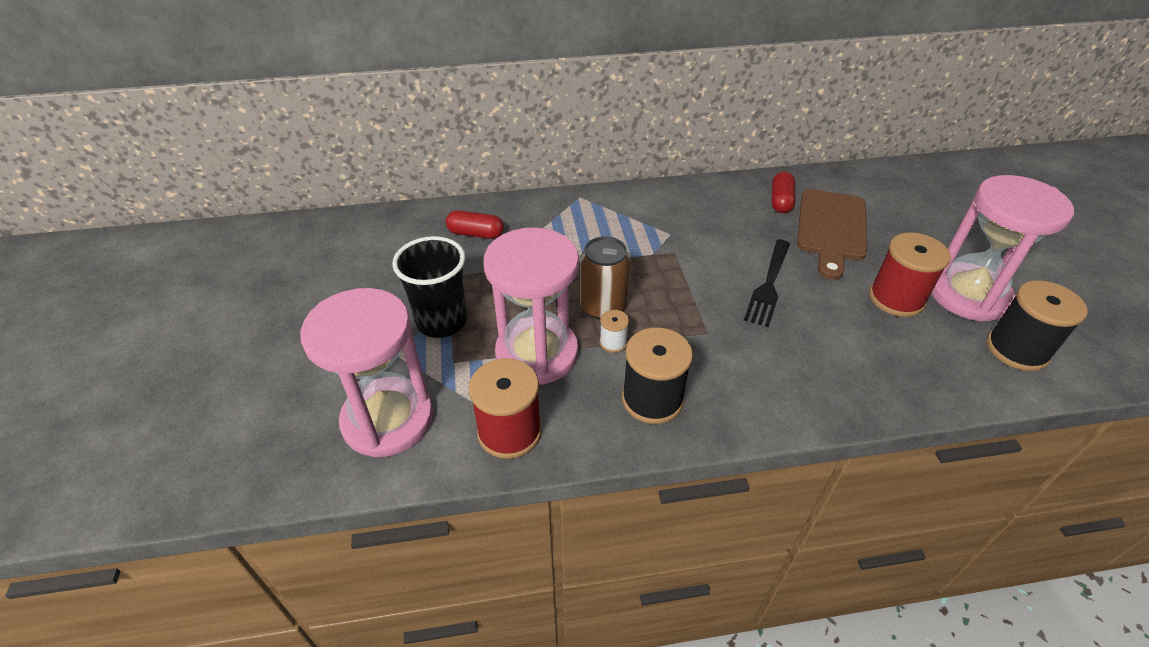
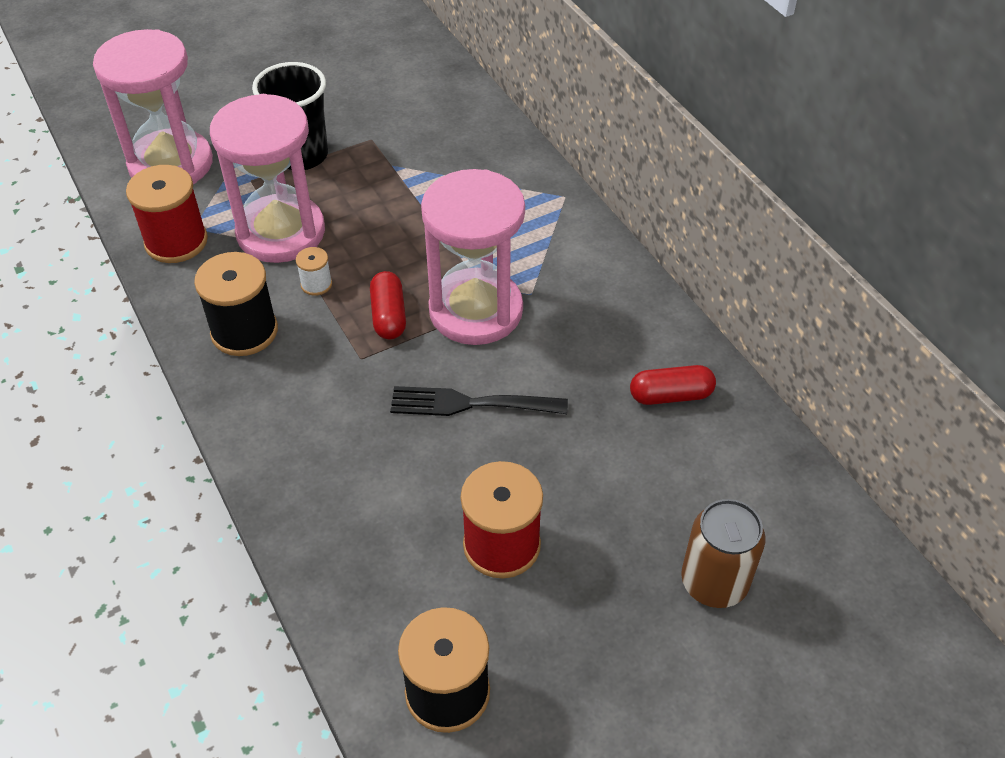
camera: 70 degrees right, 5 degrees up
(475, 234) = (448, 135): red capsule -> red capsule (388, 315)
(603, 306) = (369, 264): brown can -> brown can (714, 582)
(831, 228) = (633, 461): brown cutting board -> none
(968, 295) = (548, 636): pink hourglass -> pink hourglass (476, 310)

